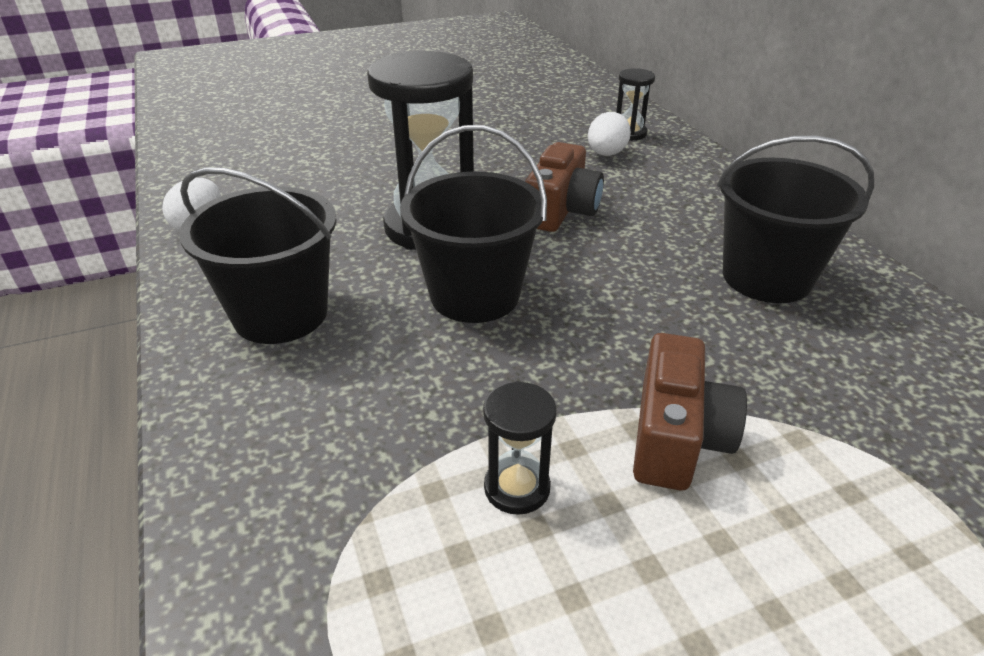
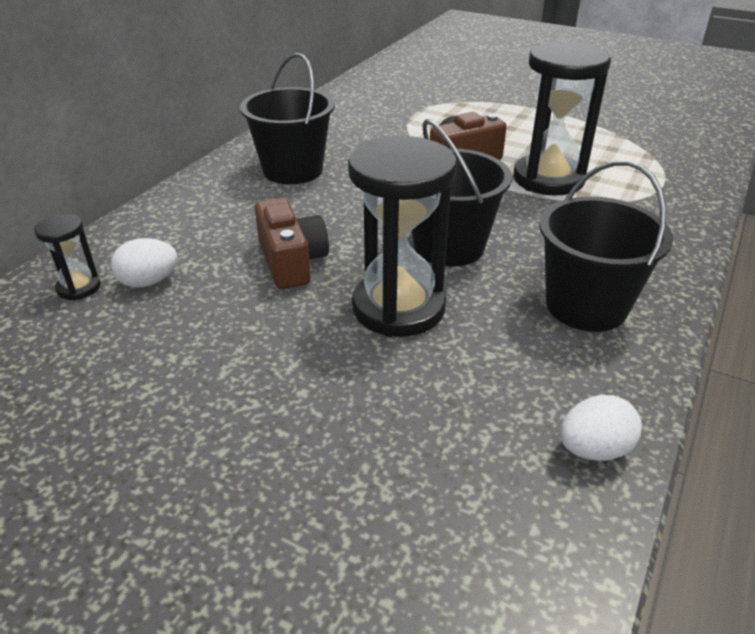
camera: 130 degrees left, 0 degrees up
(517, 488) = (548, 179): black hourglass -> black hourglass, size x2.14
(561, 210) = (291, 261): brown camera -> brown camera turned 90 degrees clockwise

